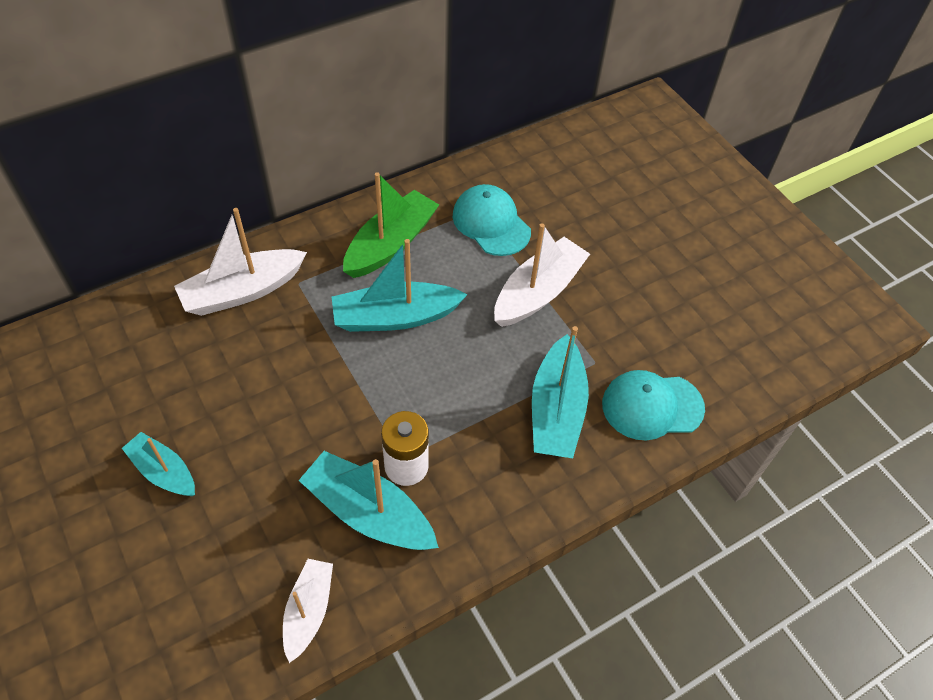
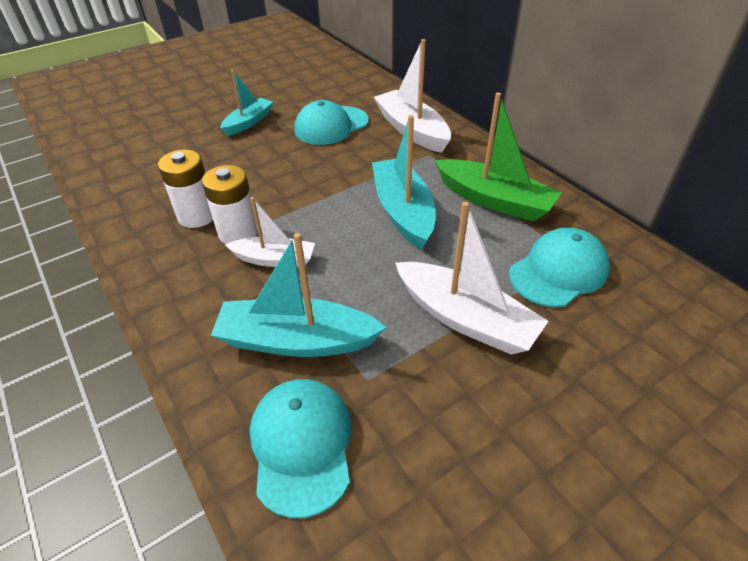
camera: 90 degrees right, 10 degrees down
(205, 373) = (331, 126): none -> turquoise cap
(309, 611) = (122, 195): white boat -> white boat (274, 259)
(369, 512) = (197, 216): turquoise boat -> white battery

